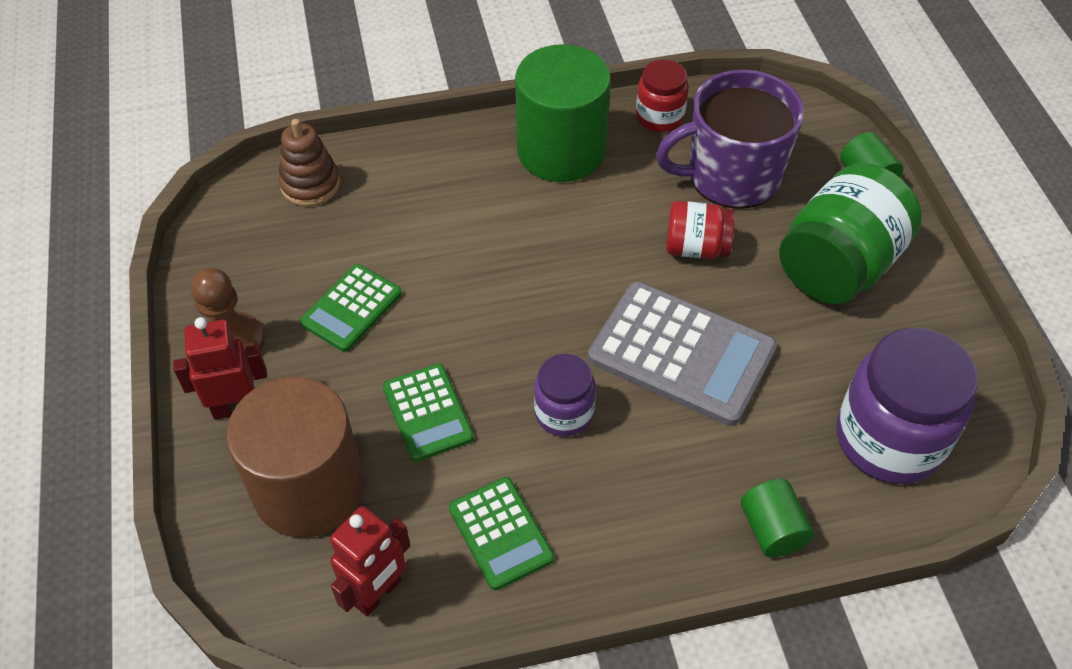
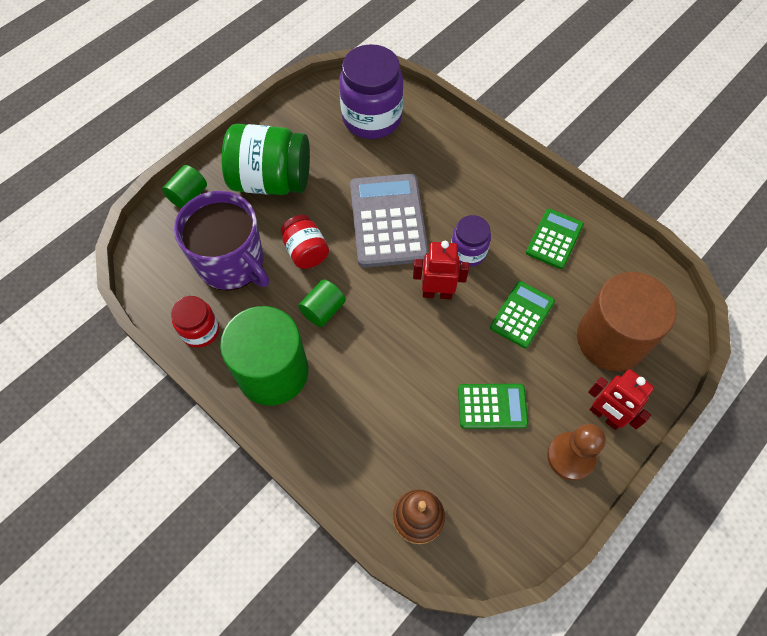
camera: 125 degrees left, 10 degrees up
(378, 593) = (627, 269): red robot -> red robot (437, 293)
(772, 529) = (458, 139): green cylinder -> green cylinder (323, 310)

